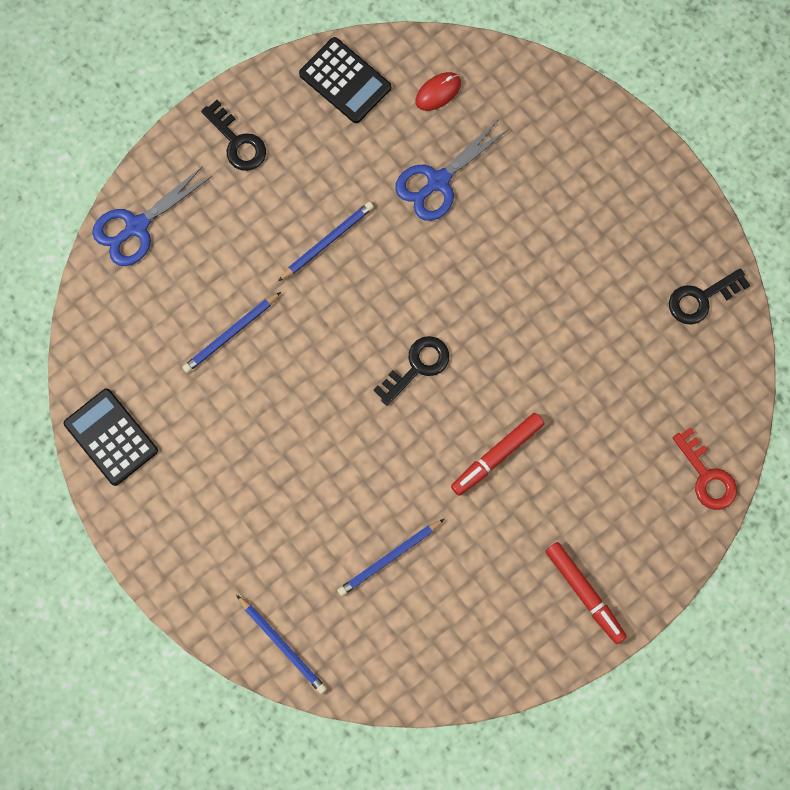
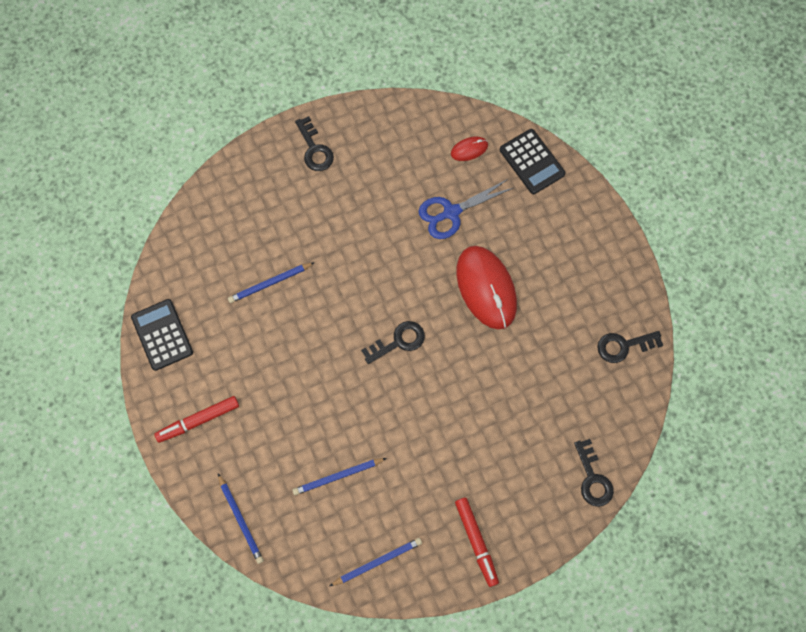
camera: 15 degrees right, 5 degrees down
(136, 226) = (225, 191): blue scissors -> none
(327, 241) = (358, 235): blue pencil -> blue pencil (377, 562)
(345, 81) = (404, 125): black calculator -> black calculator (532, 162)
(497, 456) = (439, 422): red marker -> red marker (198, 421)
(509, 269) = (486, 288): none -> red mouse
(706, 476) = (593, 479): red key -> black key

